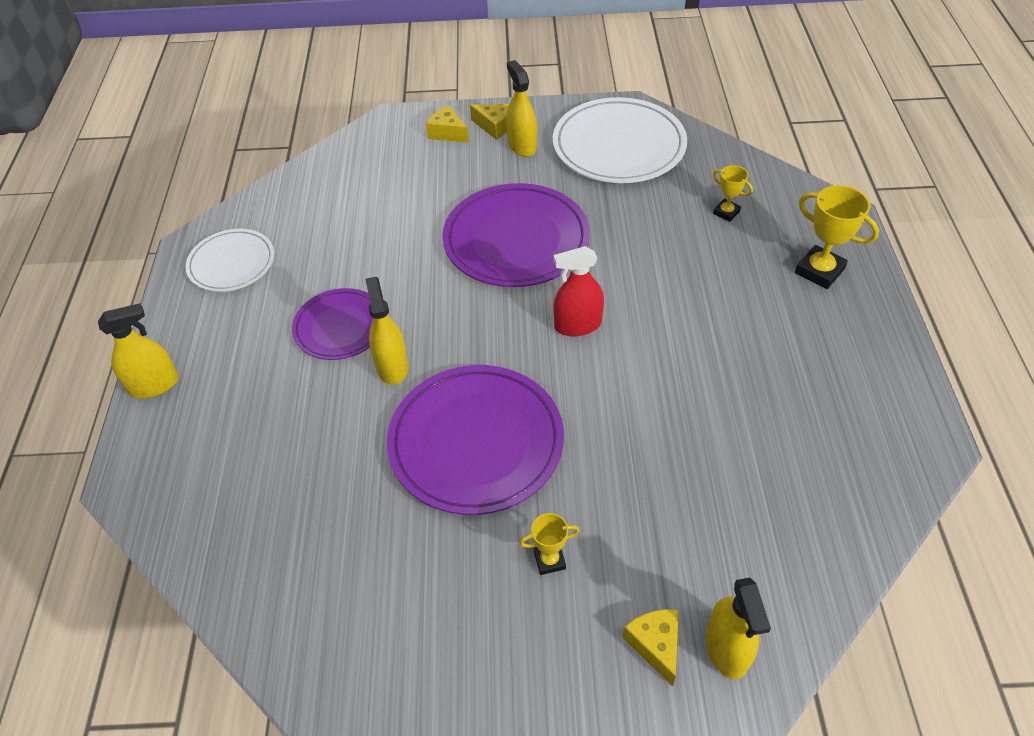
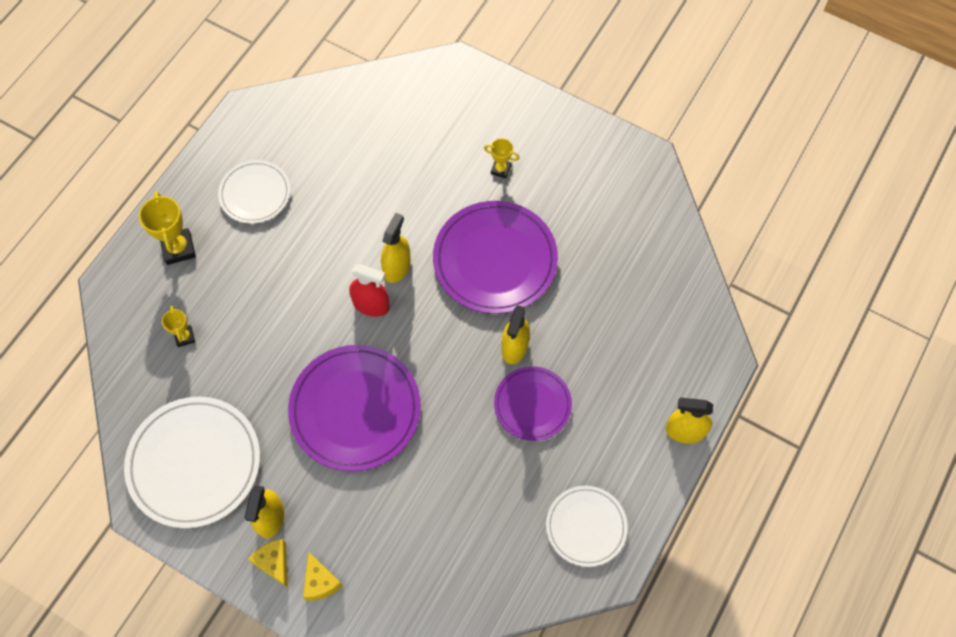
camera: 150 degrees left, 15 degrees up
(655, 645) = (479, 103): yellow cheese -> none
(726, 649) = (447, 84): yellow spray bottle -> yellow spray bottle (397, 267)
(809, 360) = (255, 193): none -> white plate

